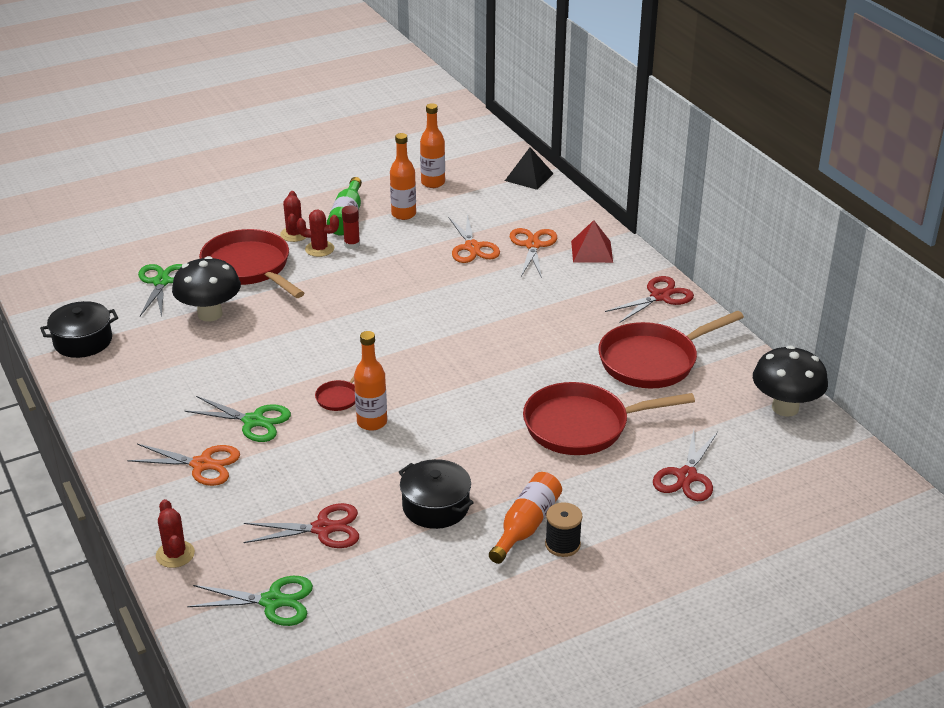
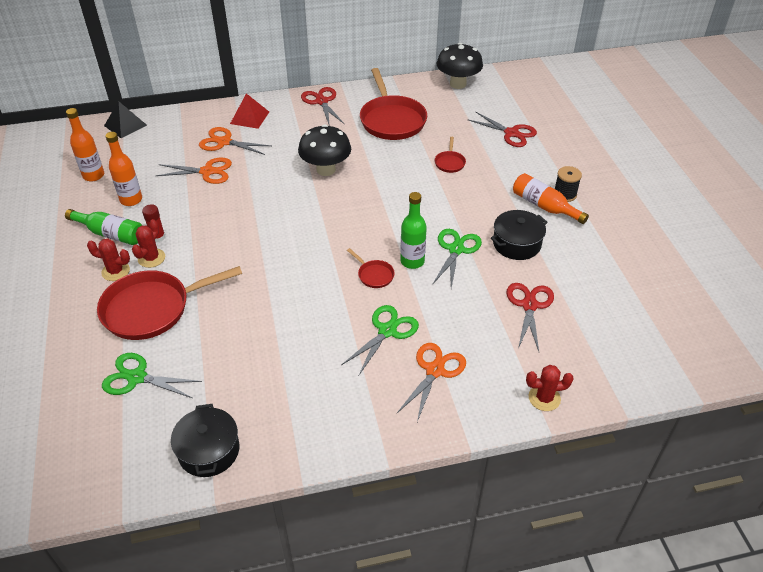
camera: 75 degrees left, 10 degrees up
(210, 314) = (214, 345): black mushroom -> black mushroom (326, 170)
(272, 601) = (604, 343): green scissors -> green scissors (456, 249)
(372, 422) = (412, 261): orange bottle -> green bottle
(583, 426) = (450, 162): red pan -> red pan, size x0.44

